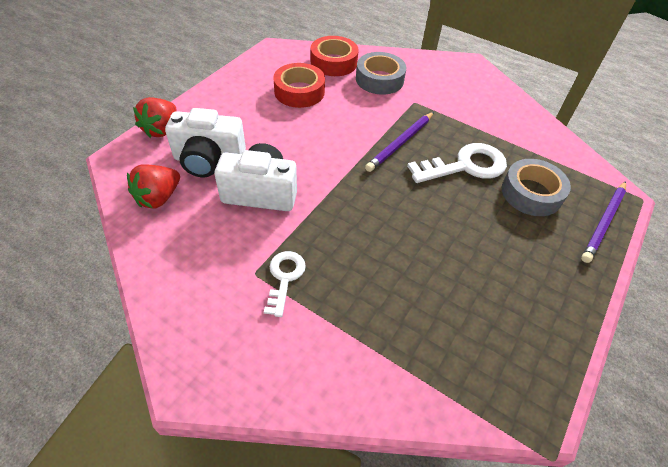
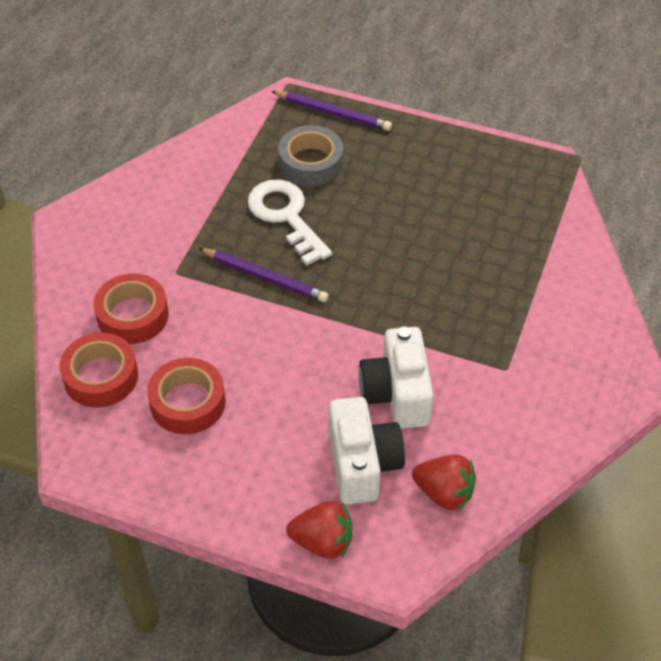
camera: 100 degrees left, 0 degrees up
(284, 278) = (501, 343): white key -> none
(379, 79) = (132, 315): grey tape -> red tape

